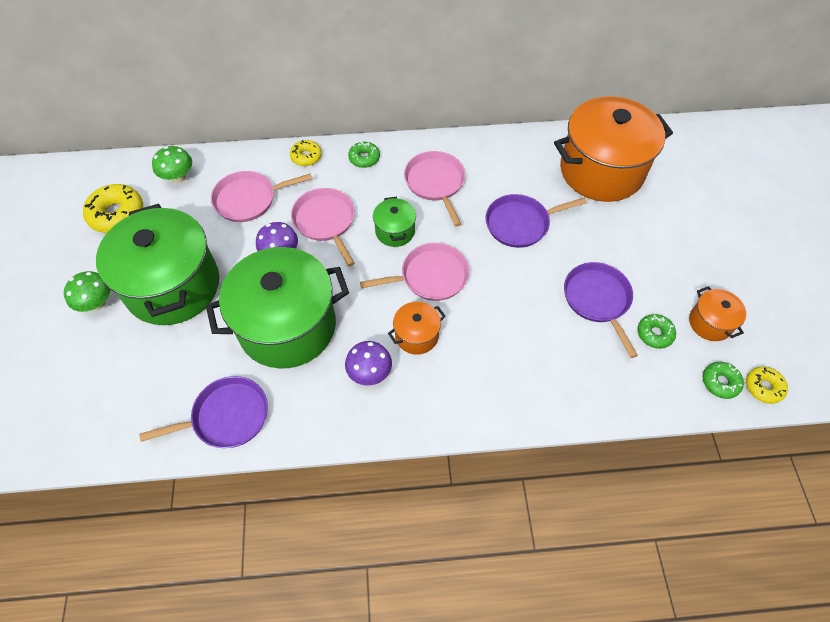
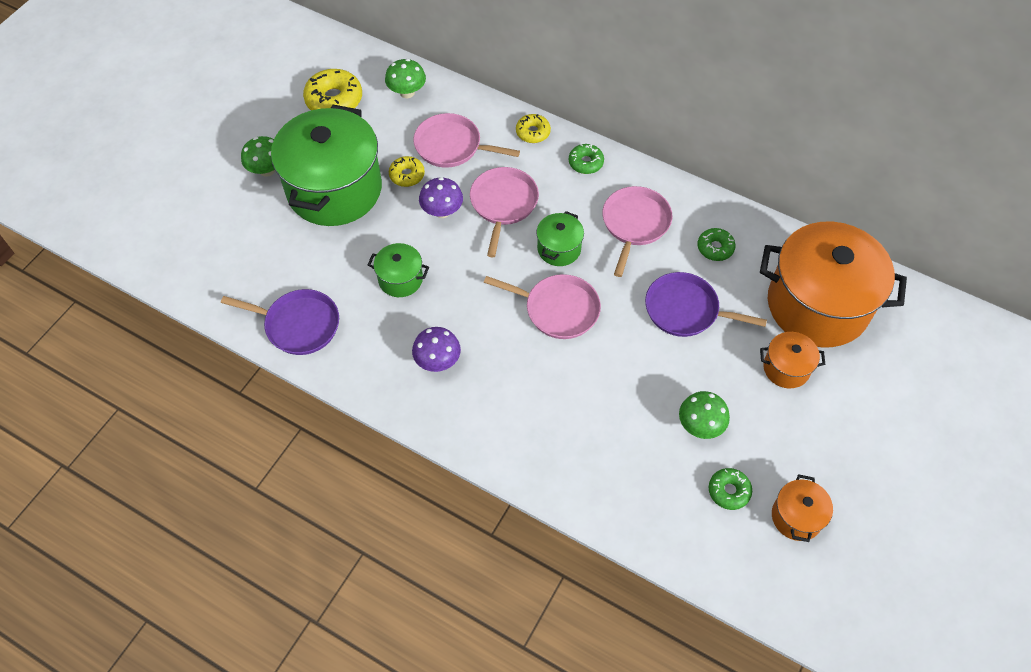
camera: 35 degrees right, 0 degrees up
(287, 326) = (400, 279): green pot -> green pot, size x0.44
(416, 335) = (503, 354): orange pot -> orange pot (786, 368)
(597, 300) = (700, 426): purple pan -> green mushroom
(720, 382) = (754, 575): green donut -> green donut (715, 248)
(763, 387) = (795, 608): yellow donut -> yellow donut (407, 175)

